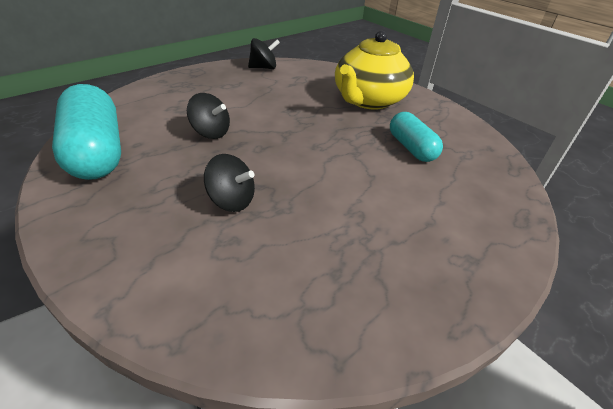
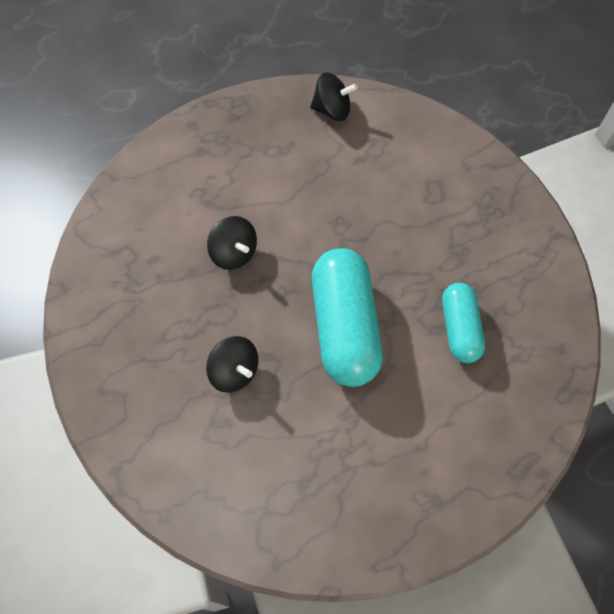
camera: 20 degrees right, 25 degrees up
(96, 152) = (113, 266): turquoise capsule -> turquoise capsule (345, 326)
(368, 100) = (450, 217): yellow teapot -> none

